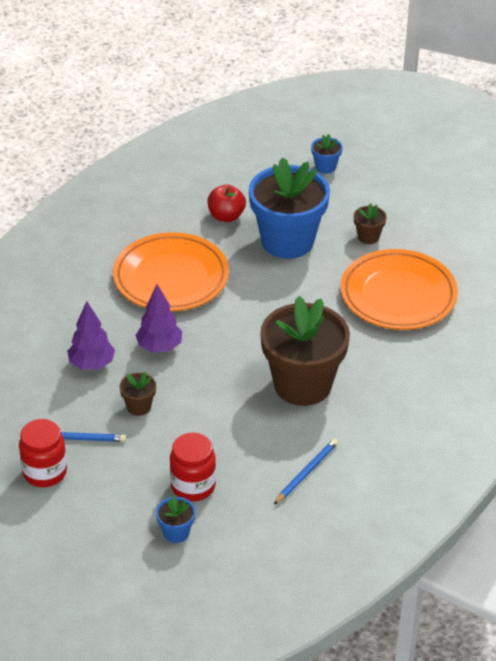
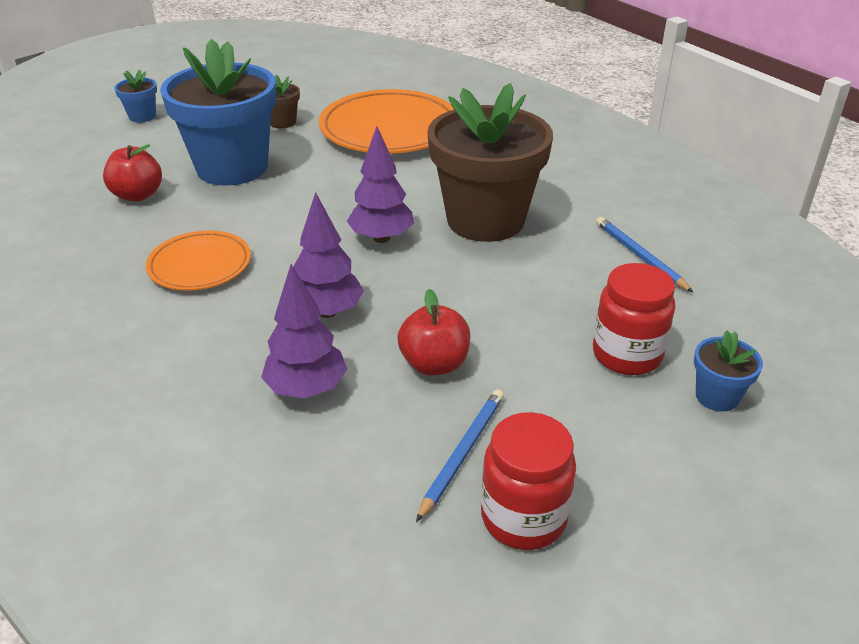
camera: 65 degrees left, 5 degrees down
(139, 406) = (434, 364): brown flower pot -> red apple
(171, 278) = (200, 266): orange plate -> orange plate, size x0.57
(248, 342) = (381, 238): none -> purple tree

